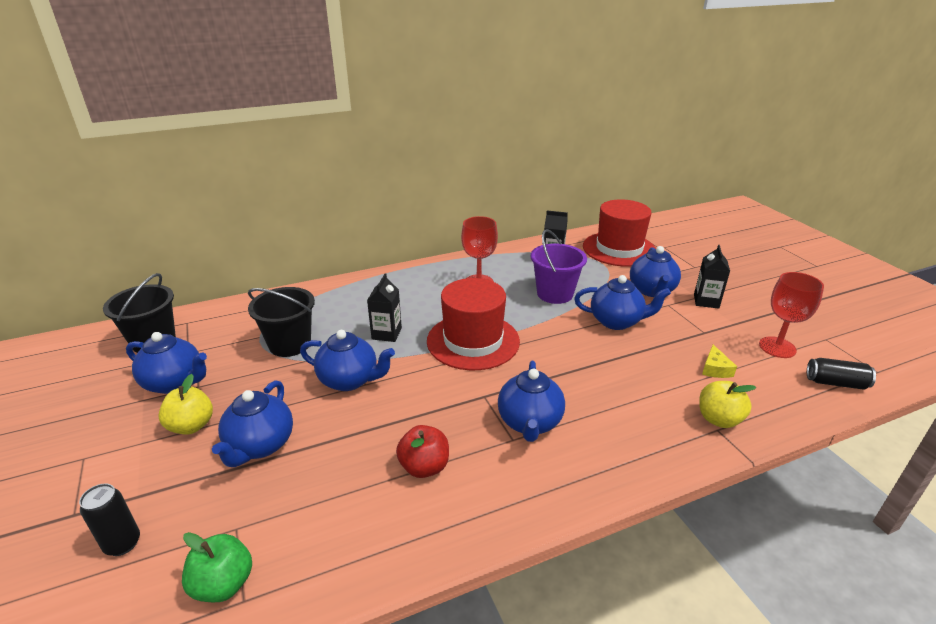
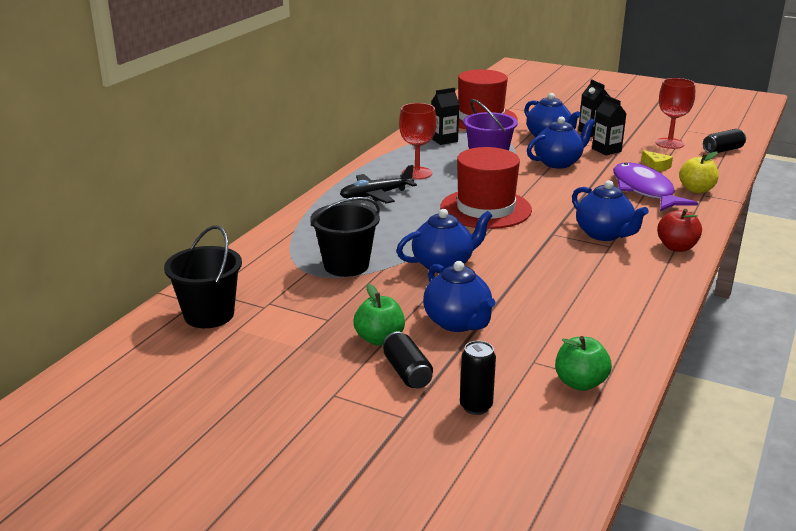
camera: 40 degrees left, 5 degrees down
(150, 471) = (407, 372): none -> black can
(175, 383) = (301, 326): blue teapot -> none
(191, 426) = (379, 339): yellow apple -> green apple
(386, 333) = (412, 229): black carton -> black carton (606, 150)
(416, 290) = (376, 195): none -> black plane
(424, 467) = (585, 281): red apple -> red apple (676, 247)
(655, 392) = (644, 190): none -> purple fish

